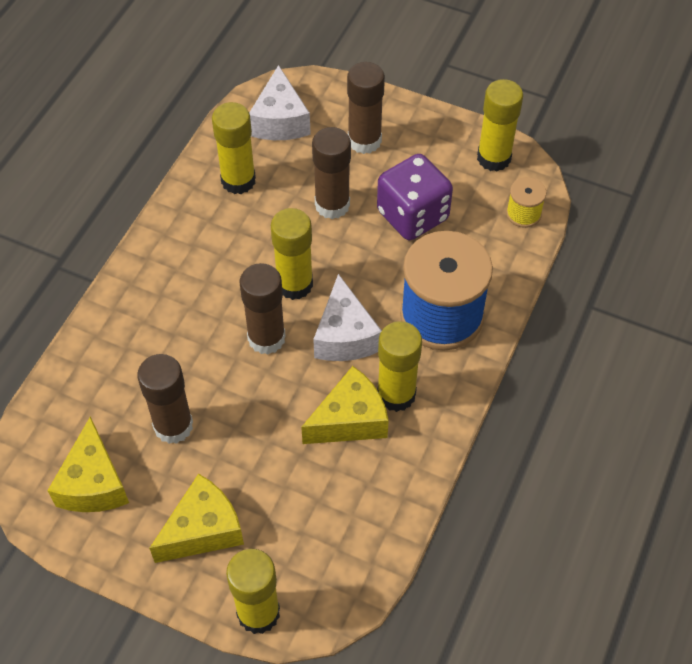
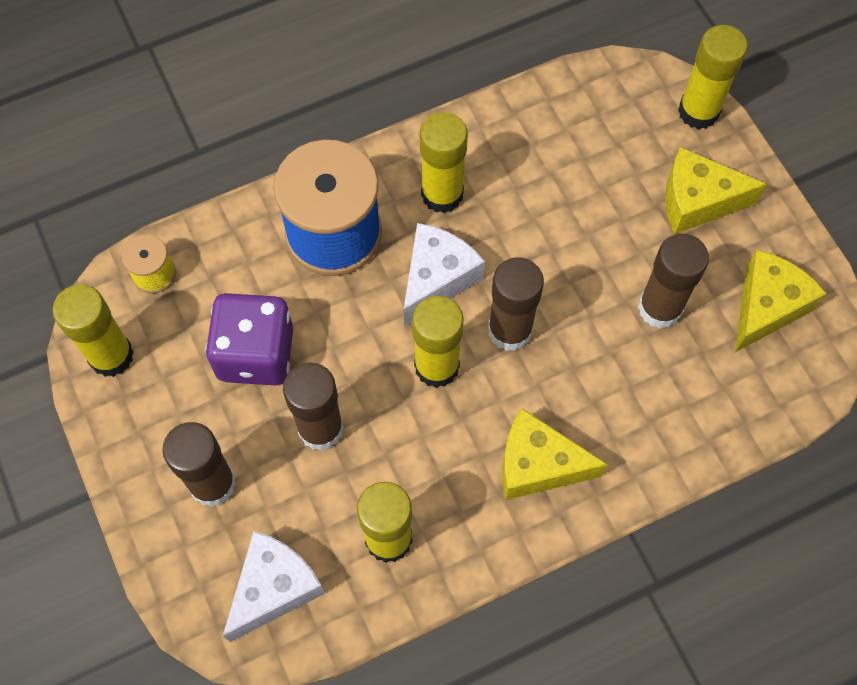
camera: 140 degrees left, 10 degrees up
(350, 420) = (501, 201): yellow cheese -> yellow cheese (538, 465)

